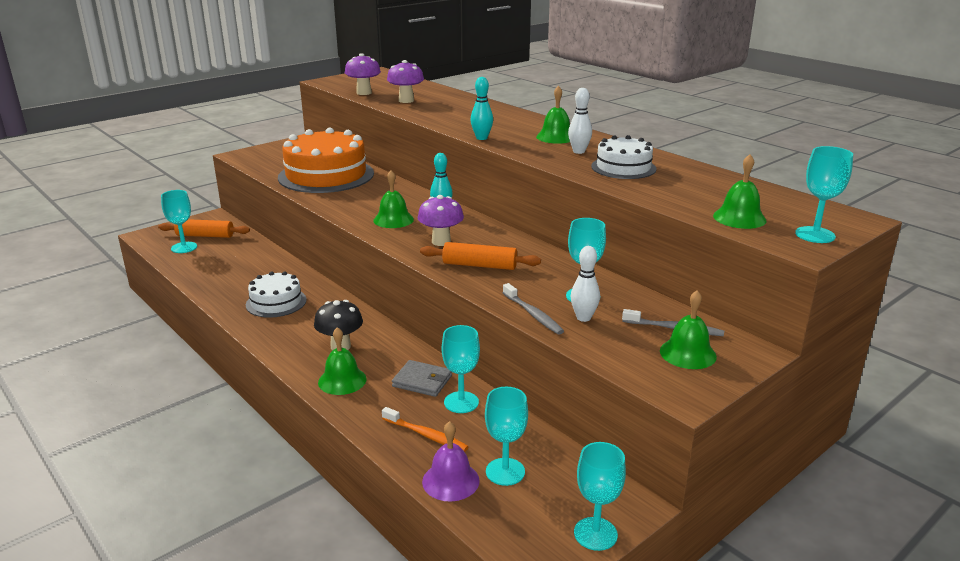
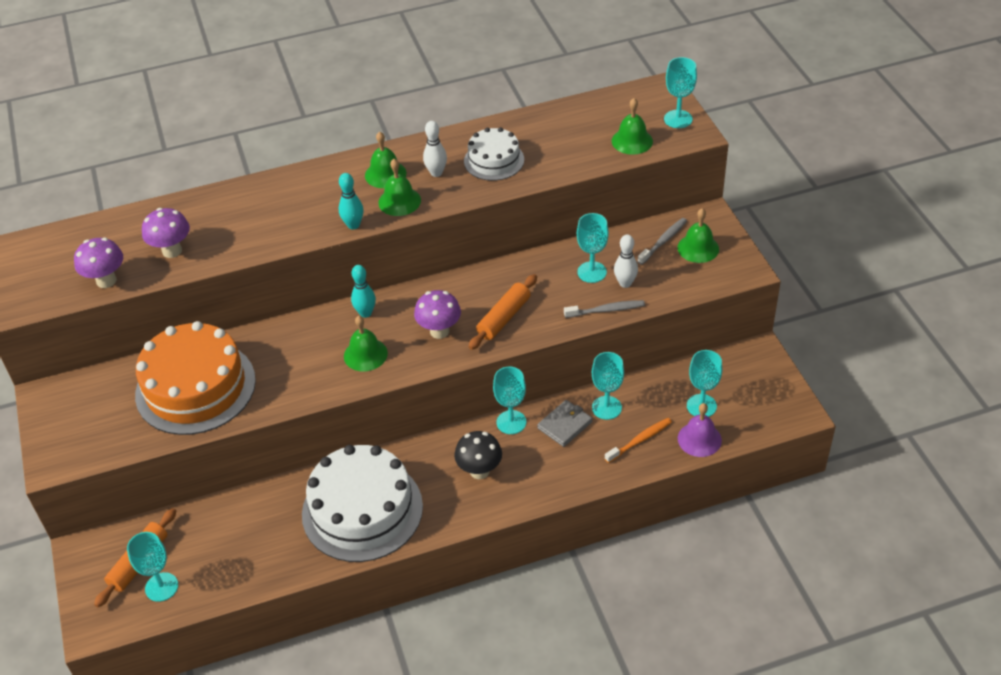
camera: 65 degrees left, 20 degrees up
(276, 302) = (362, 510): white cake -> white cake, size x1.84
(342, 380) = (538, 480): green bell -> green bell (399, 201)
(595, 534) = (778, 379): turquoise goblet -> turquoise goblet (511, 422)

